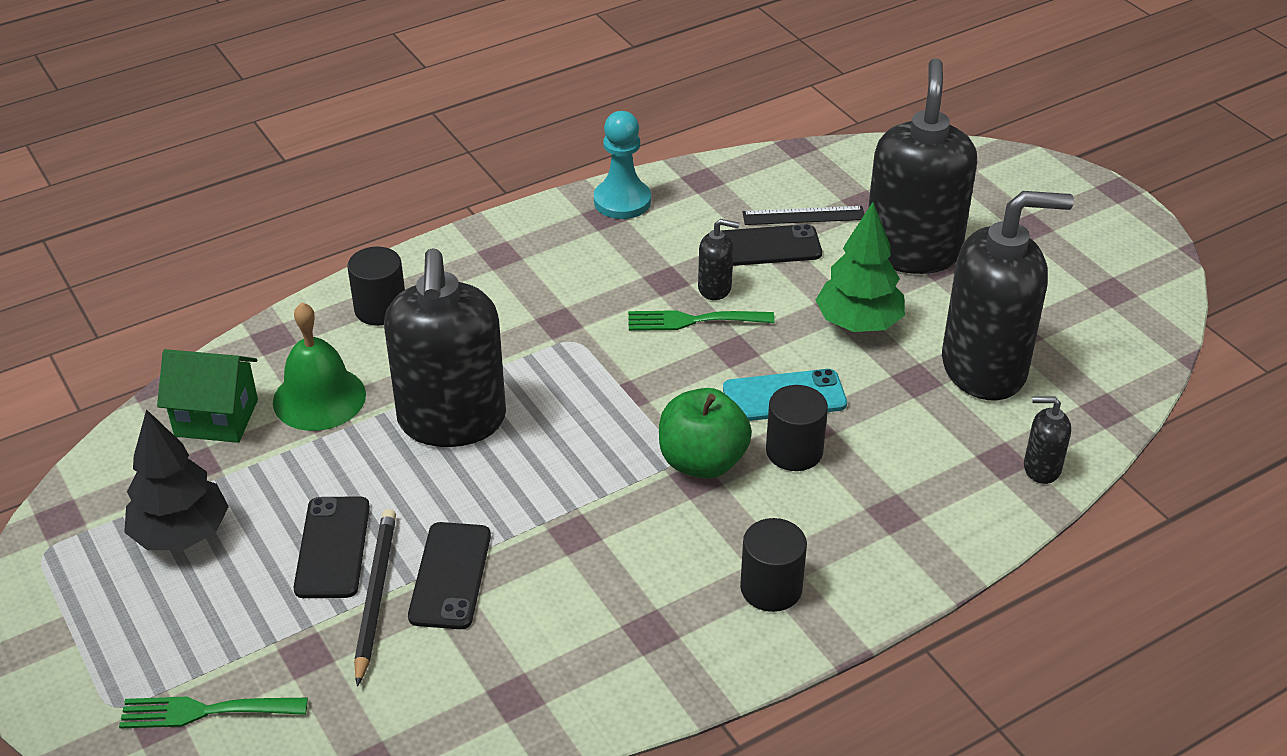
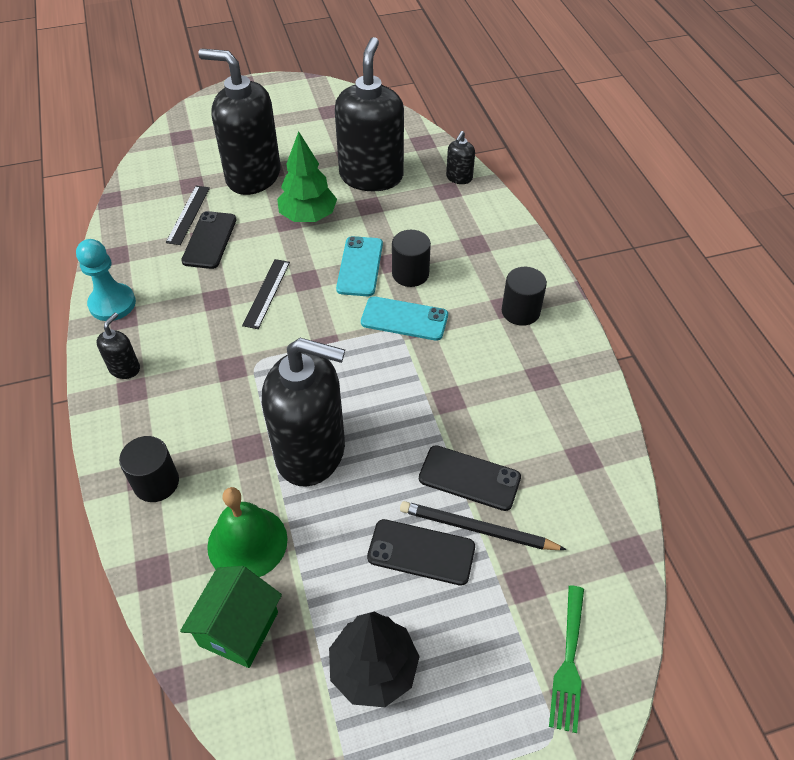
camera: 75 degrees left, 10 degrees up
(694, 320) = (267, 293): green fork -> black ruler
(702, 462) = (404, 319): green apple -> turquoise phone
(715, 288) = (239, 275): black soap dispenser -> black soap dispenser (125, 368)

